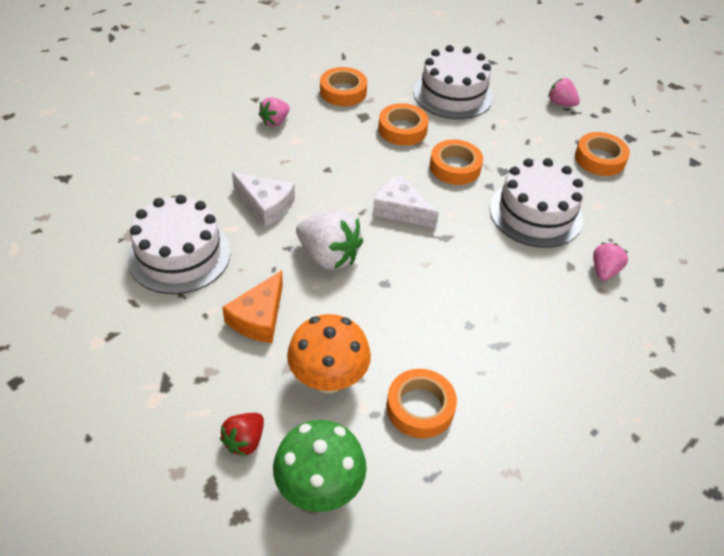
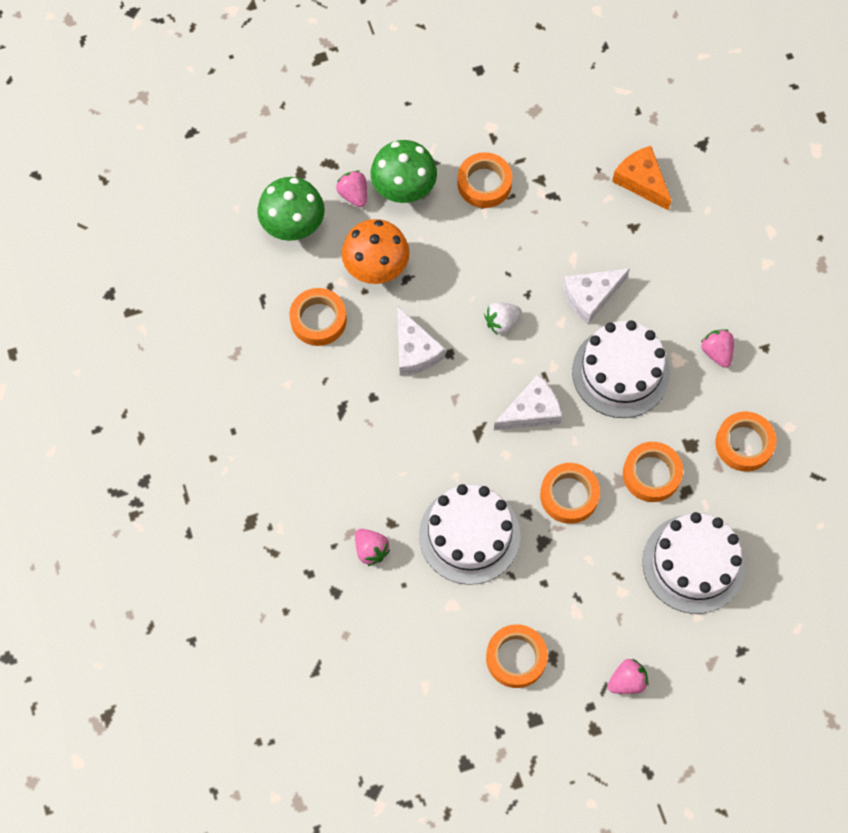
camera: 120 degrees right, 20 degrees up
(175, 322) = (484, 183): none -> orange tape
(179, 255) = (558, 207): white cake -> white cake (620, 372)
(215, 392) = (404, 190): none -> green mushroom
(244, 441) = (353, 195): red strawberry -> pink strawberry
(259, 317) = (460, 243): orange cheese -> orange cheese (641, 181)
(329, 256) = (501, 322): white strawberry -> white strawberry, size x0.57
(399, 310) = (414, 350): none -> white cheese

